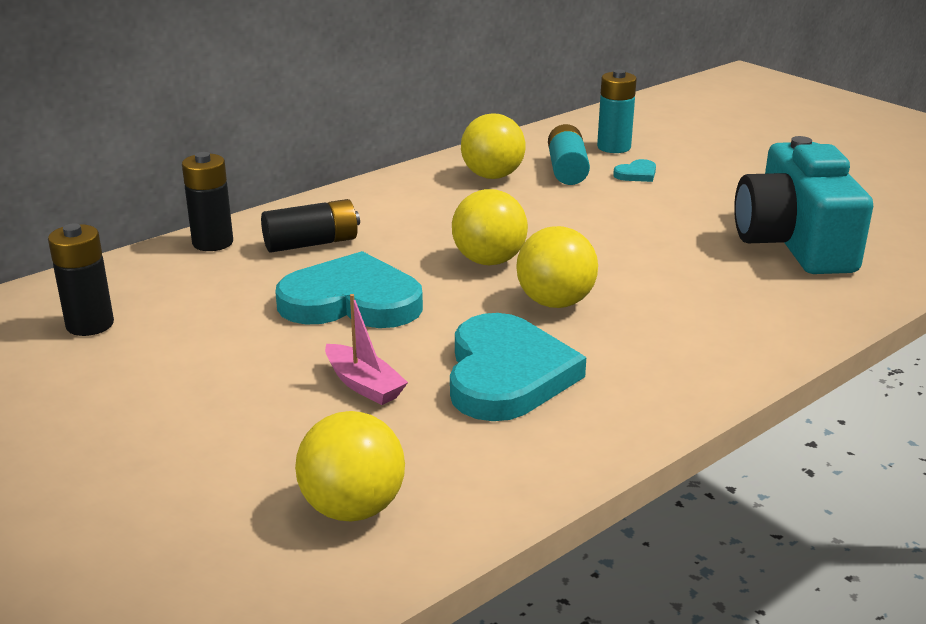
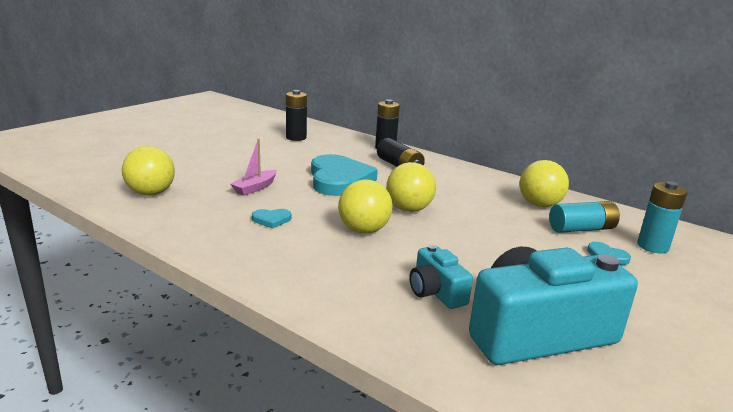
camera: 75 degrees right, 5 degrees down
(507, 374) = (271, 220): turquoise heart -> turquoise heart, size x0.41
(721, 279) = (436, 292): none -> turquoise camera

